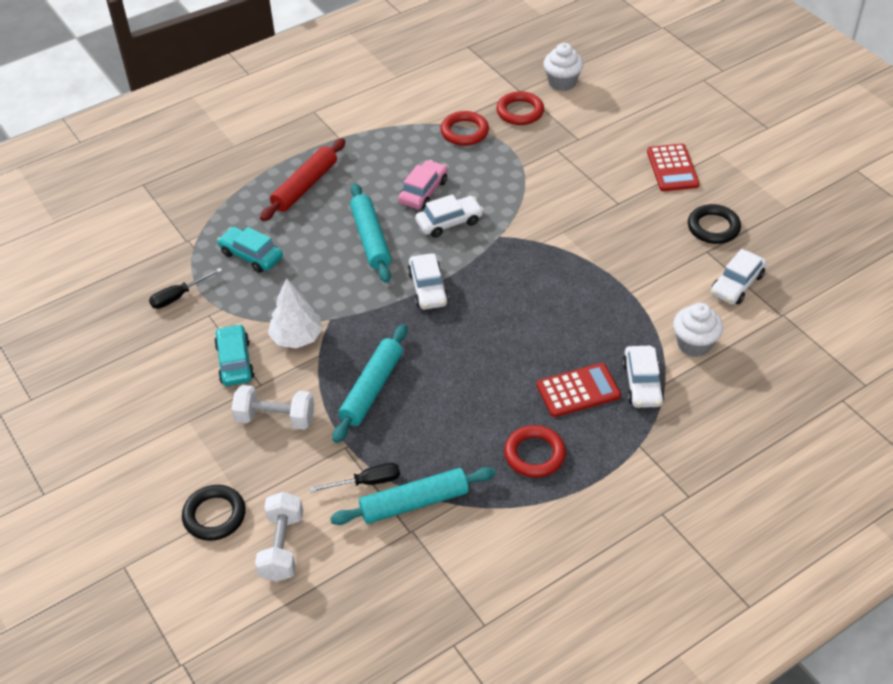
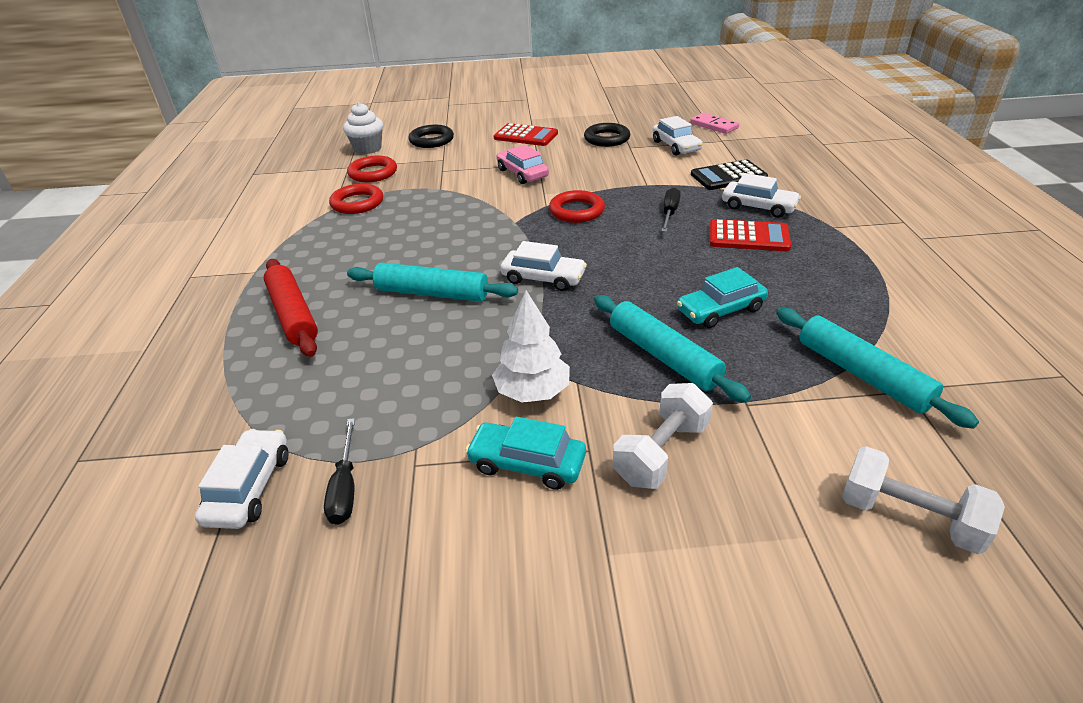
camera: 60 degrees left, 10 degrees down
(214, 515) = (824, 581): black ring -> black ring (431, 140)
(251, 255) = (350, 390): turquoise car -> turquoise car (720, 310)
(367, 482) = (815, 402): black screwdriver -> black screwdriver (669, 213)
(414, 503) = (862, 374): turquoise rolling pin -> turquoise rolling pin turned 45 degrees counterclockwise
(423, 191) = (405, 244): pink car -> pink car (522, 173)
(449, 222) = (465, 242): white car -> white car (249, 488)
(534, 454) = (820, 280): red ring -> red ring (576, 211)
(578, 391) = (748, 237): red calculator -> red calculator turned 90 degrees clockwise
(694, 344) = (728, 176): white cupcake -> black calculator
(818, 297) = (714, 125): none -> pink domino

